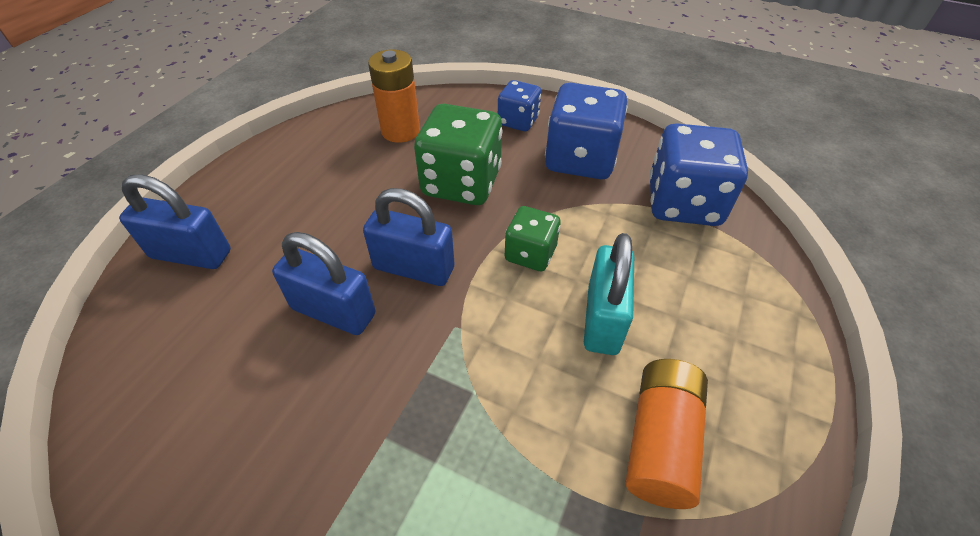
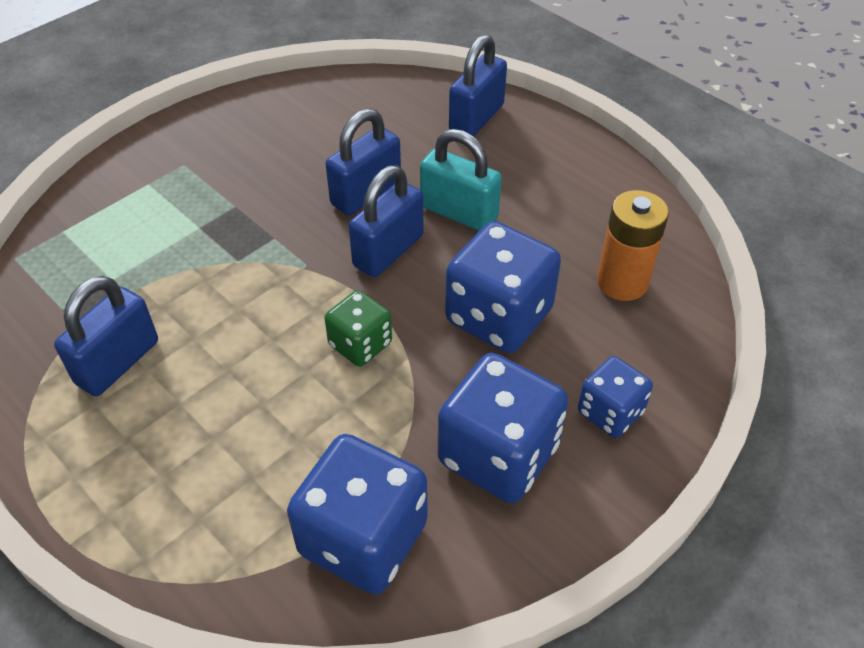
camera: 110 degrees right, 0 degrees up
(461, 183) = (498, 316): green dice -> blue dice
(602, 319) = (249, 373): turquoise padlock -> turquoise padlock (459, 212)
(660, 441) = (118, 362): orange battery -> blue padlock

